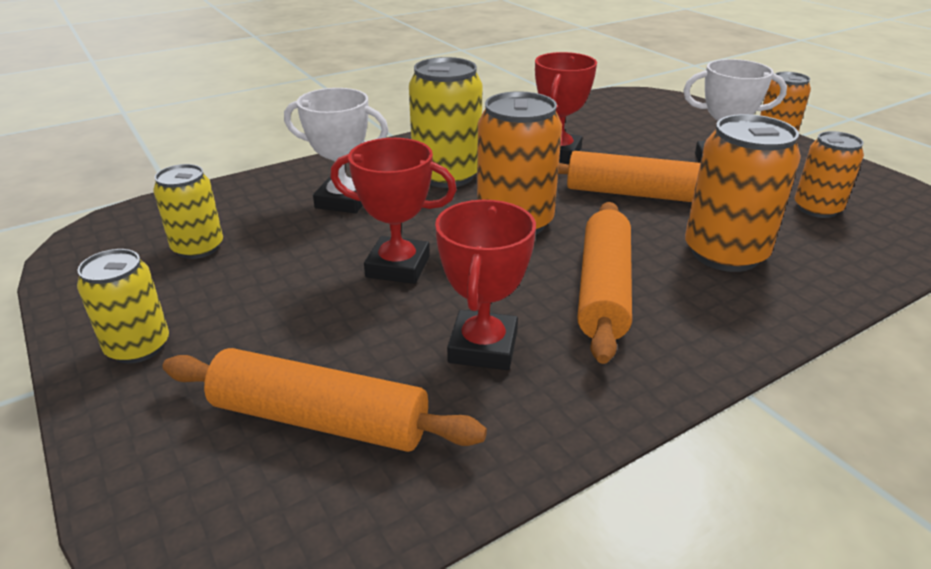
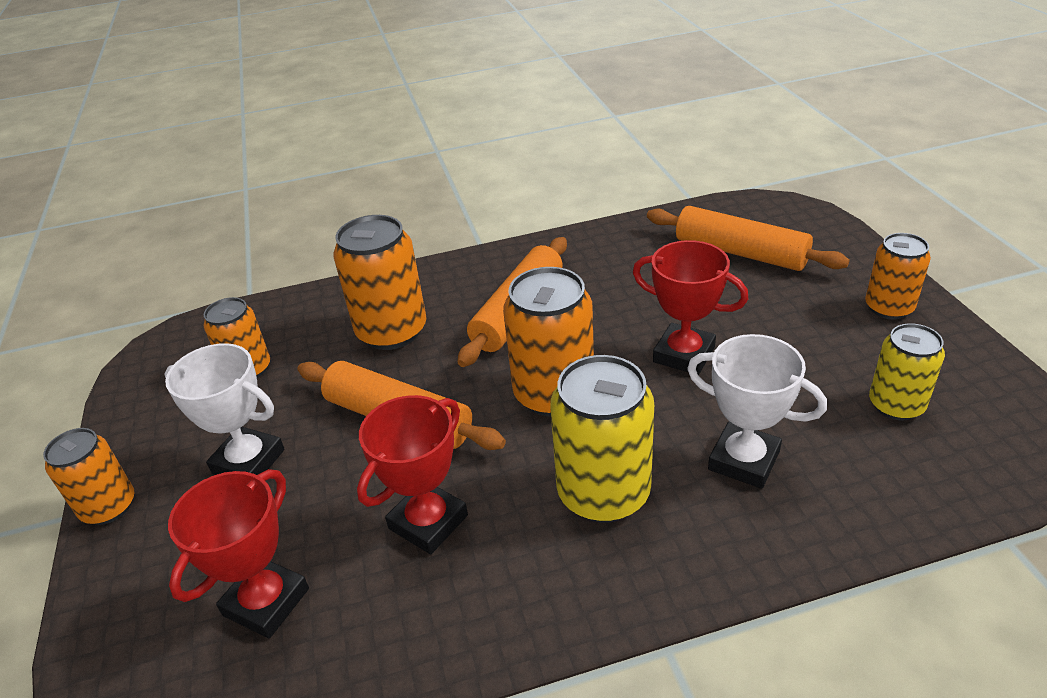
camera: 160 degrees left, 5 degrees up
(138, 347) = (888, 308): yellow can -> orange can
(483, 347) = (629, 280): red trophy -> red trophy (266, 602)

